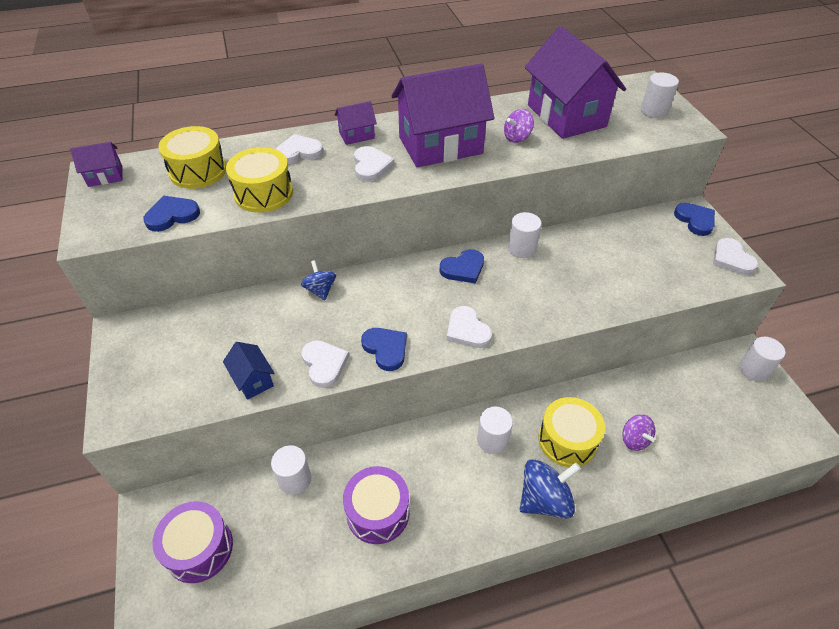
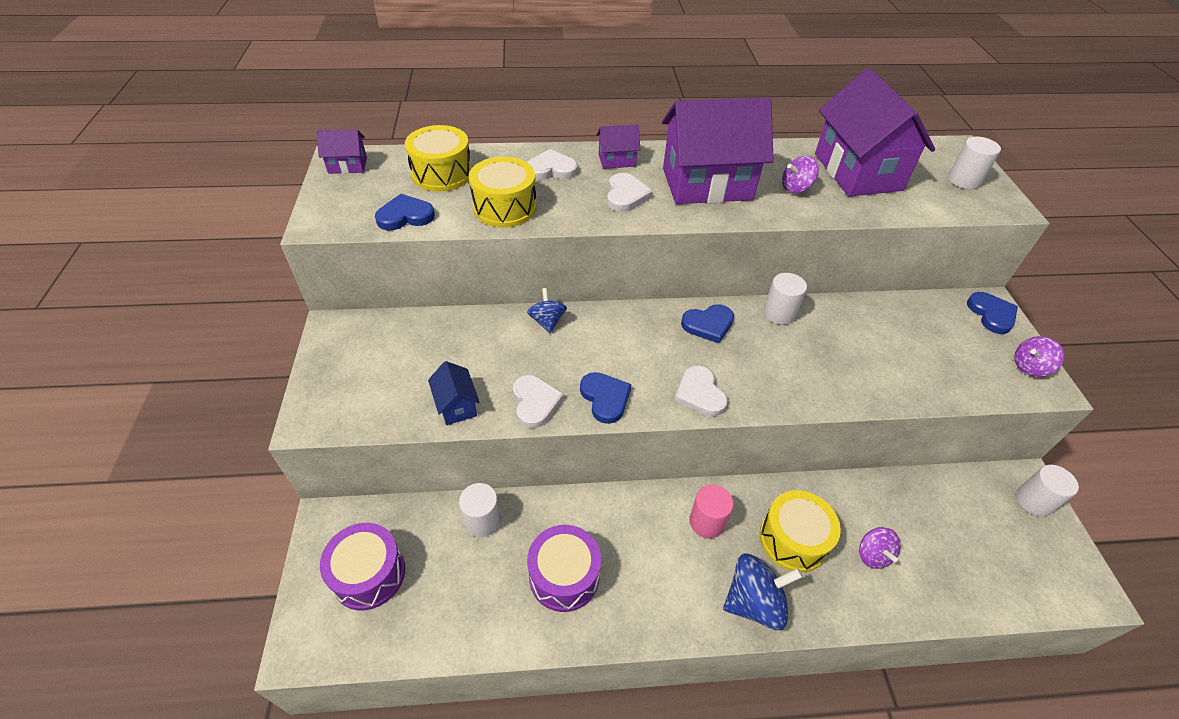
camera: 10 degrees right, 0 degrees up
(492, 440) = (706, 522): white cylinder -> pink cylinder
(731, 259) = (1029, 367): white heart -> purple spinning top

